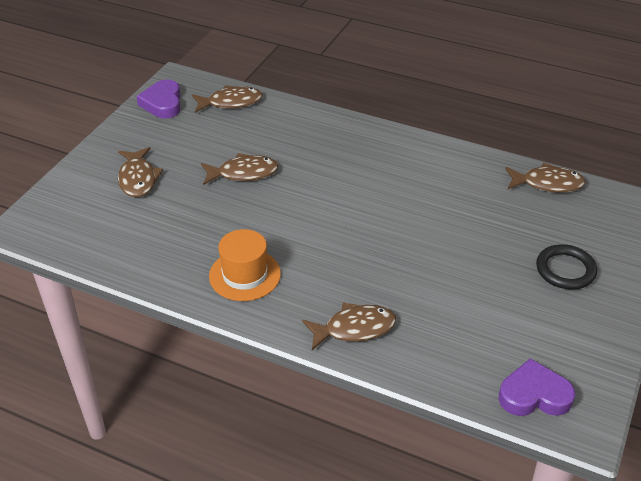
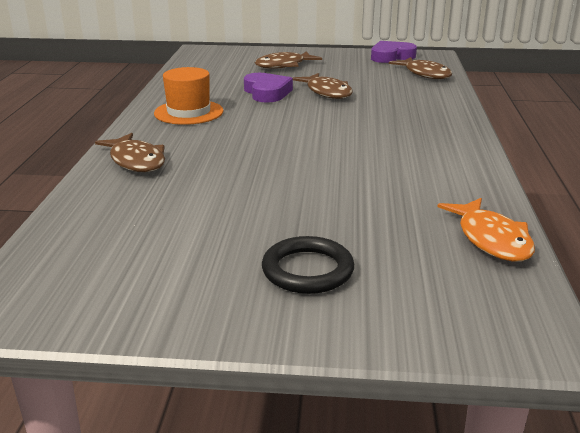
camera: 70 degrees right, 15 degrees down
(534, 395) = (54, 268): purple heart -> purple heart (267, 92)
(547, 184) = (491, 239): brown fish -> orange fish

